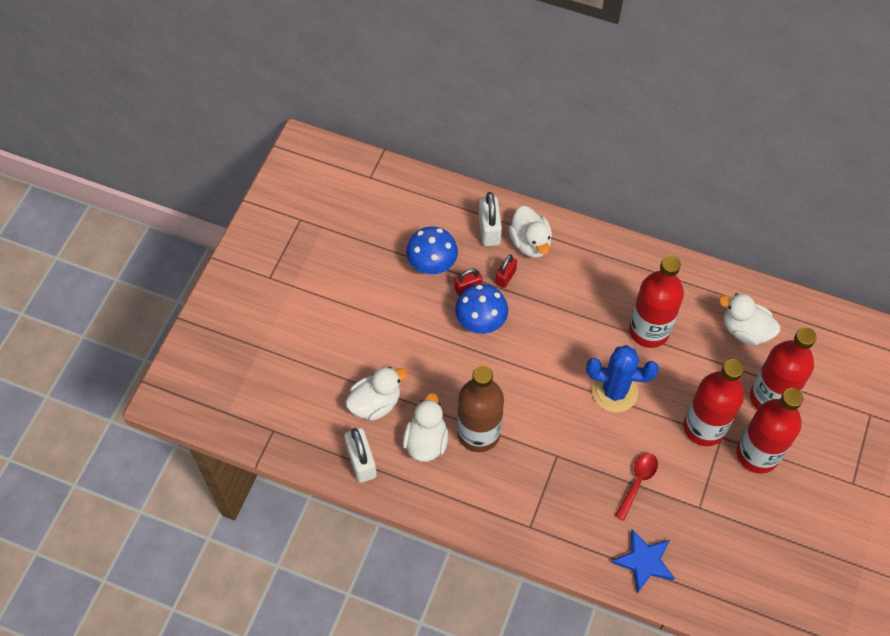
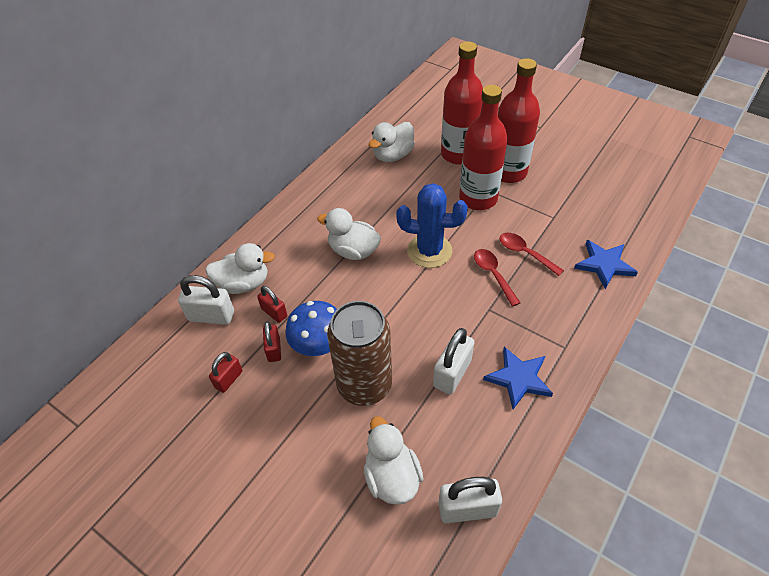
camera: 75 degrees left, 10 degrees down
(426, 441) = (452, 428): white duck -> white duck (353, 251)
(432, 264) = (229, 379): blue mushroom -> red padlock
(450, 366) = (364, 385): none -> brown can
(478, 433) = (452, 373): brown bottle -> white padlock
(486, 489) = (518, 379): none -> blue star
(600, 454) = (493, 275): none -> red spoon
(614, 391) = (429, 251): blue cactus -> blue cactus turned 75 degrees clockwise
(649, 331) = (374, 214): red bottle -> none

